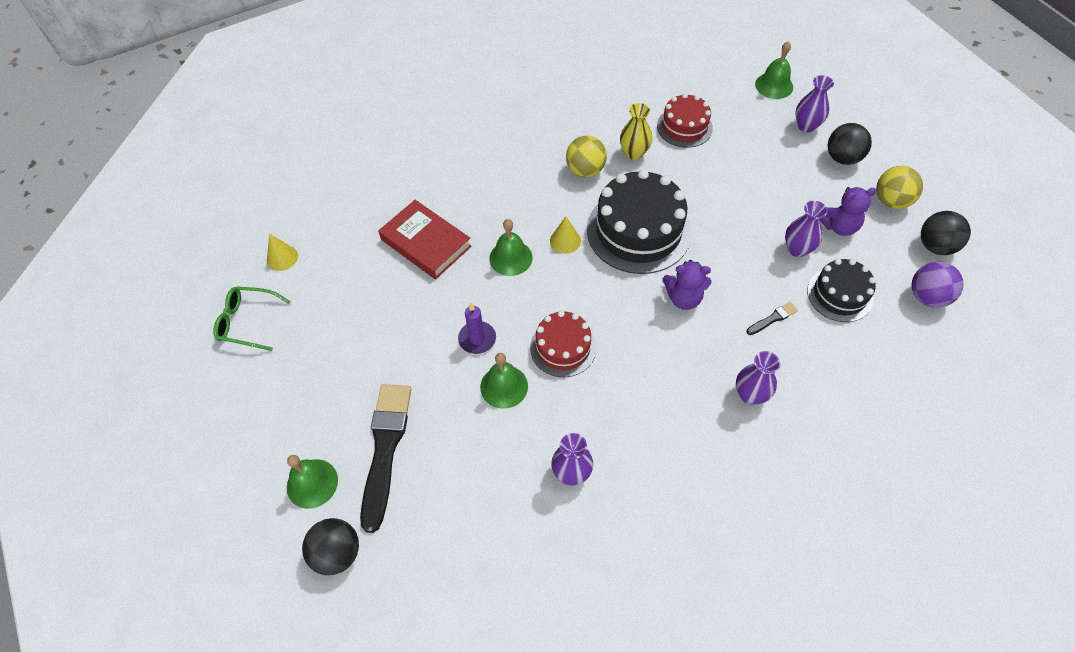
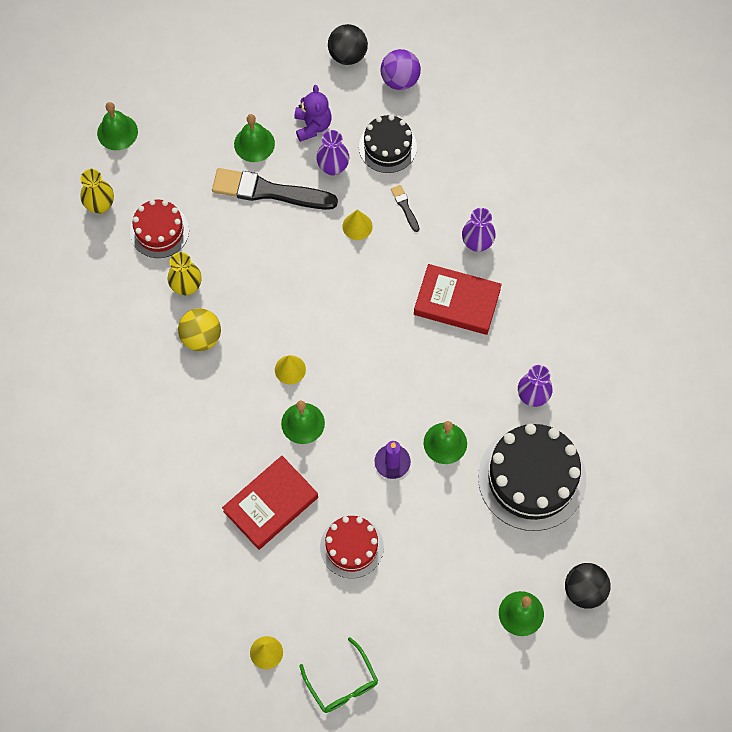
camera: 85 degrees left, 10 degrees up
(247, 322) = (342, 683): green glasses -> green glasses turned 45 degrees counterclockwise
(385, 448) = (494, 549): black brush -> black brush (269, 191)
(563, 347) = (411, 387): red cake -> red cake (351, 547)
(638, 231) = (289, 300): black cake -> black cake (532, 478)
(672, 381) = (457, 302): none -> red book
(683, 298) = (373, 275): purple teddy bear -> none
(698, 85) = (100, 205): none -> yellow vase
(736, 278) = (357, 226): none -> yellow cone
(799, 182) = (254, 144): none -> green bell
(806, 126) = (181, 117): purple vase -> none
(842, 158) = (230, 98): black ball -> none
(891, 201) = (290, 73): yellow ball -> none

